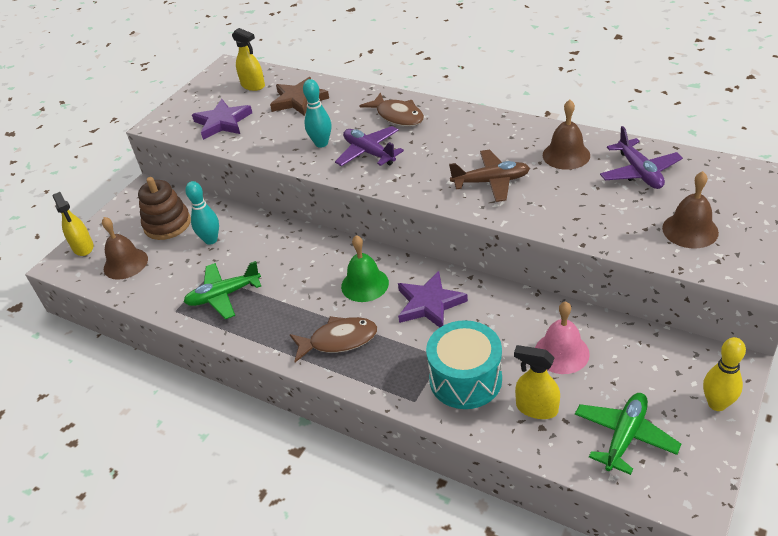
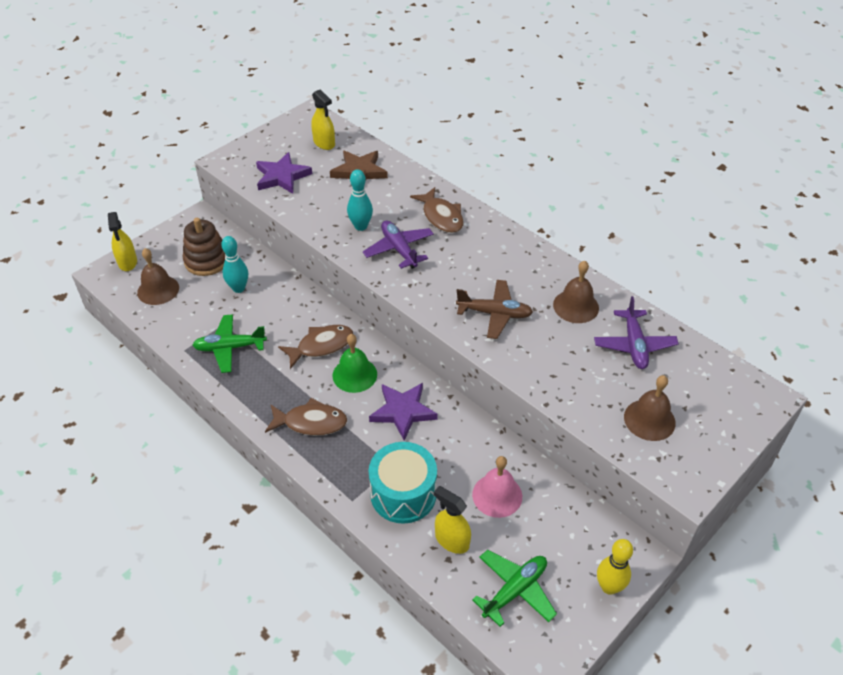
camera: 10 degrees right, 5 degrees up
(319, 268) = (321, 346): none -> brown fish

